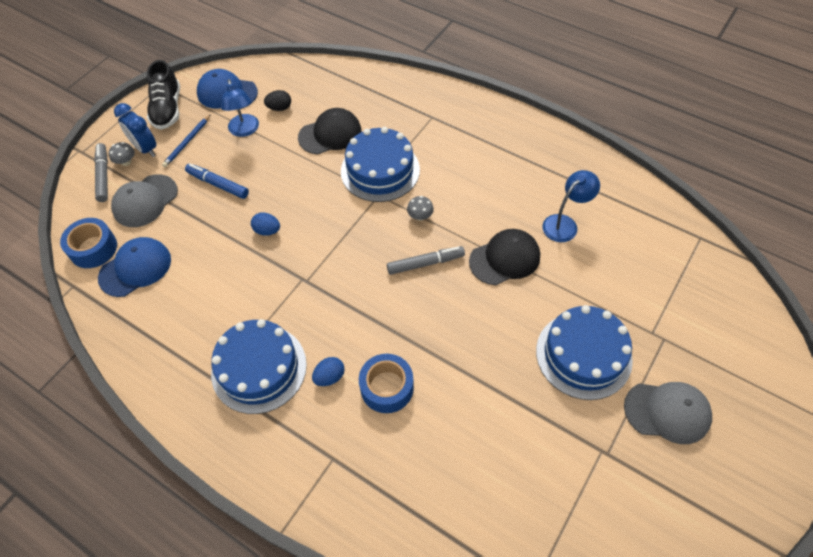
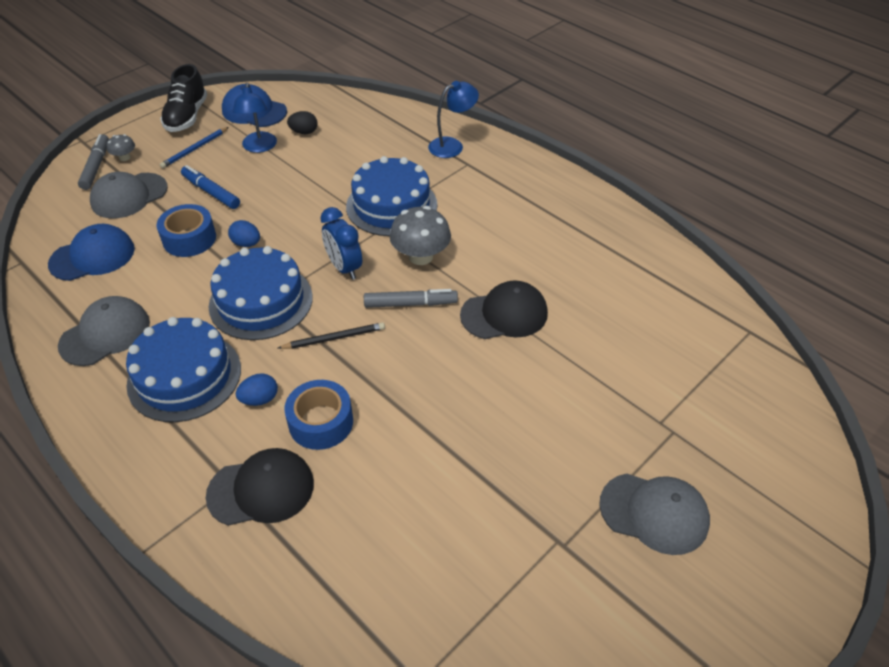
camera: 10 degrees right, 10 degrees down
(93, 248) = (57, 231): blue tape -> blue tape (189, 239)
(145, 148) = (149, 148): blue clock -> blue clock (344, 268)
(176, 342) = (105, 334): none -> grey cap
(330, 134) = (349, 164): black cap -> black cap (261, 489)
(372, 308) = (334, 338): none -> black pencil
(420, 216) = (420, 256): grey mushroom -> grey mushroom, size x1.95
(565, 224) = (587, 290): blue lamp -> blue lamp (452, 145)
(583, 355) = (567, 431): blue cake -> blue cake (261, 301)

